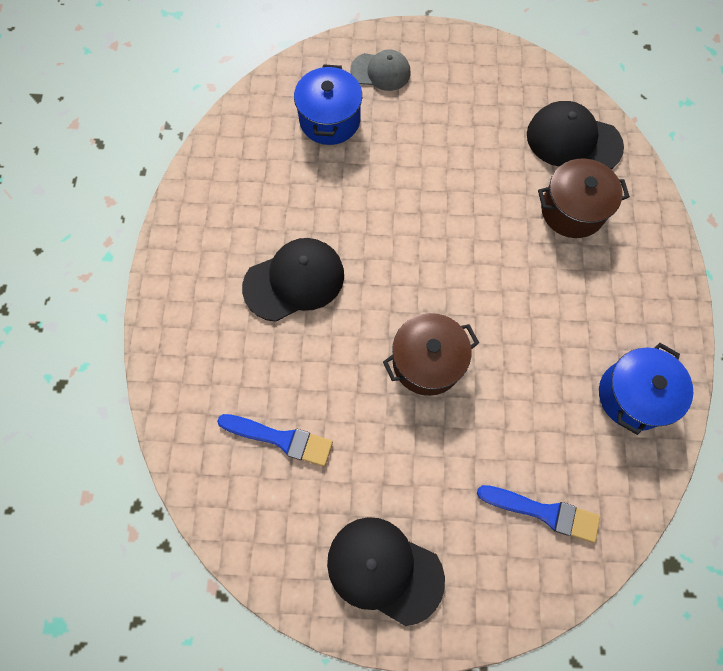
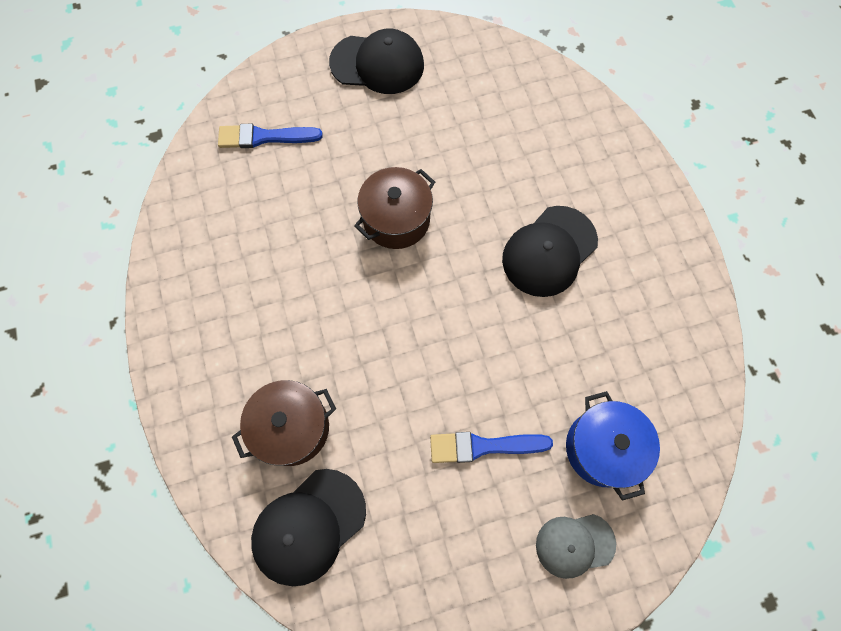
camera: 160 degrees right, 0 degrees up
(280, 439) = (495, 121): blue brush -> blue brush (483, 446)
(573, 140) = (309, 526): black cap -> black cap turned 135 degrees clockwise
(633, 395) = (201, 251): blue pot -> none

